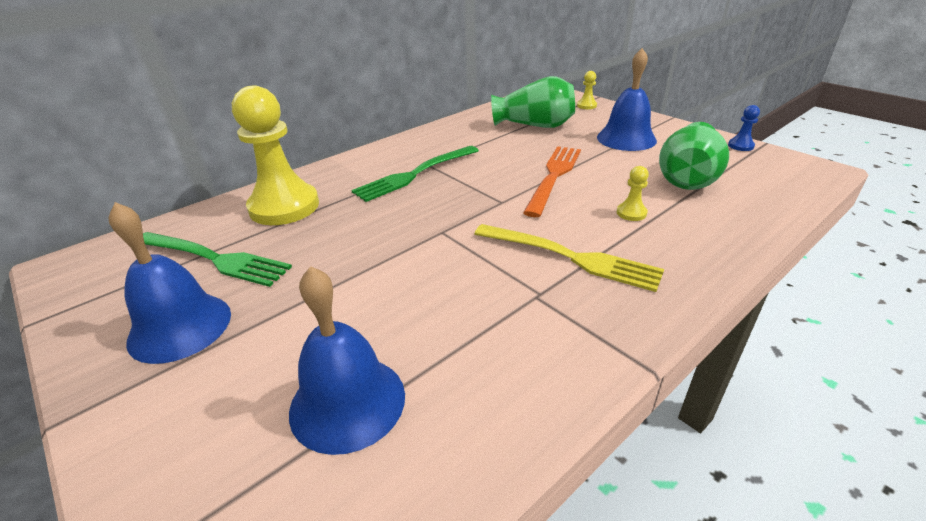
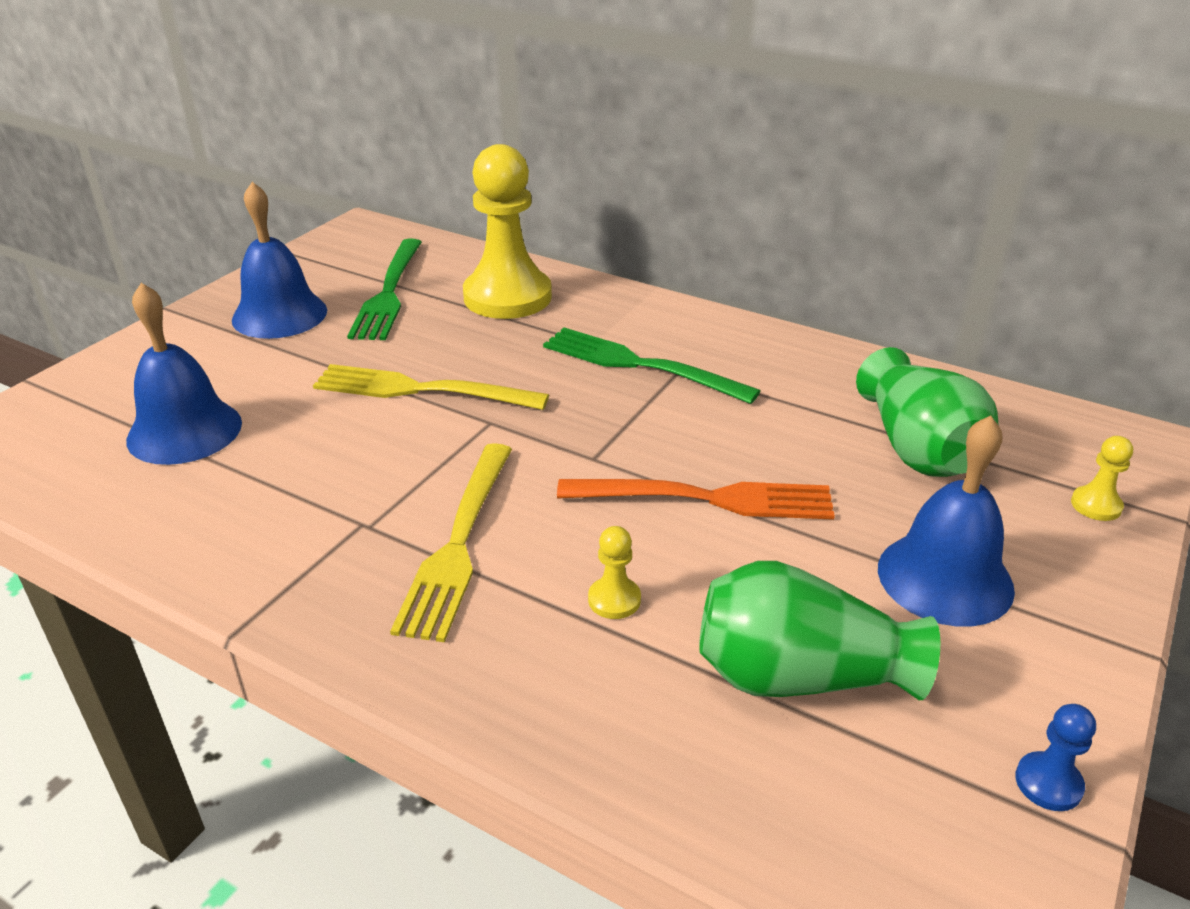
camera: 70 degrees right, 0 degrees up
(381, 256) = (420, 390): none -> yellow fork

